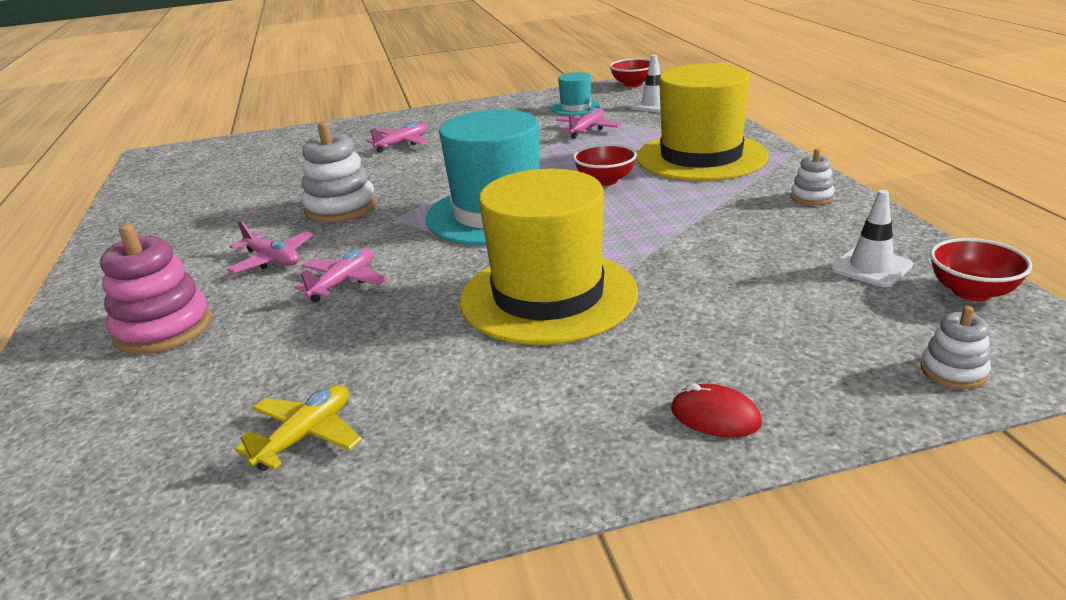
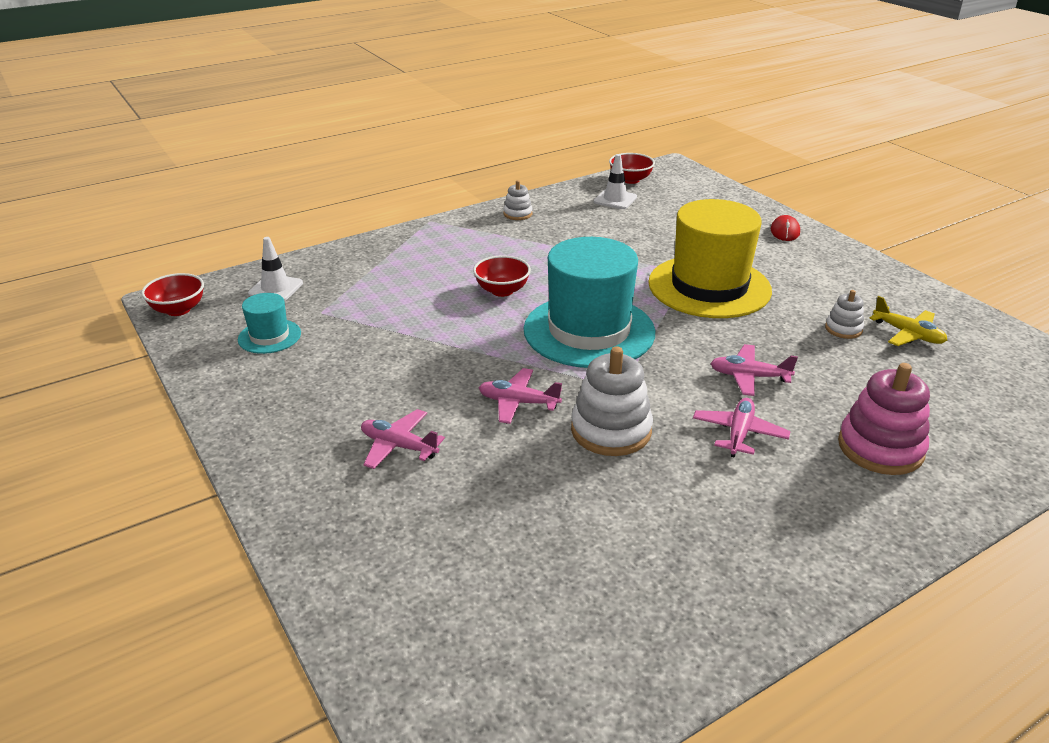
camera: 110 degrees left, 5 degrees up
(306, 436) = (908, 334): yellow plane -> yellow plane turned 150 degrees counterclockwise
(587, 130) = (356, 318): pink plane -> pink plane (518, 402)
(701, 157) = (439, 254): yellow hat -> none
(953, 371) = (707, 187): white stacking toy -> white stacking toy (843, 329)

